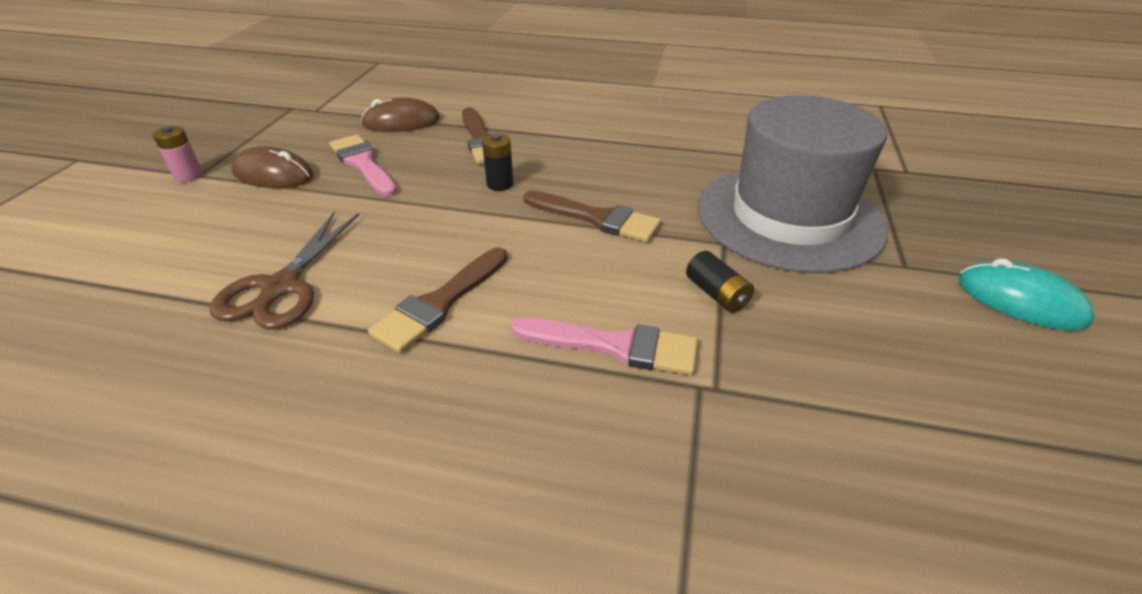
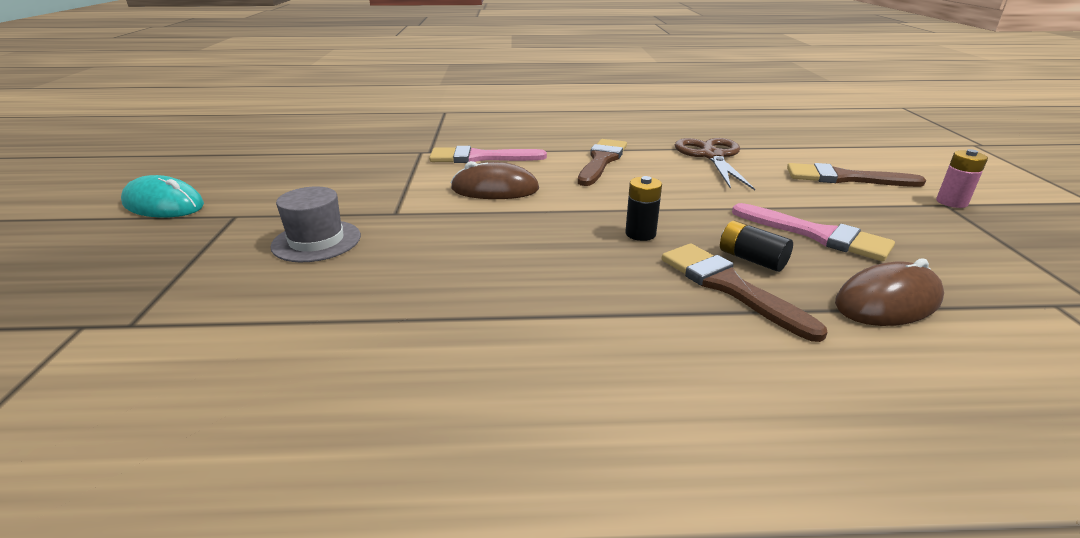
camera: 165 degrees right, 10 degrees down
(273, 174) = (880, 213): brown mouse -> brown mouse (495, 189)
(596, 218) = (519, 216): brown brush -> brown brush (845, 178)
(716, 294) = (411, 183): black battery -> black battery (751, 259)
(789, 217) = (316, 241): grey hat -> grey hat, size x0.43

